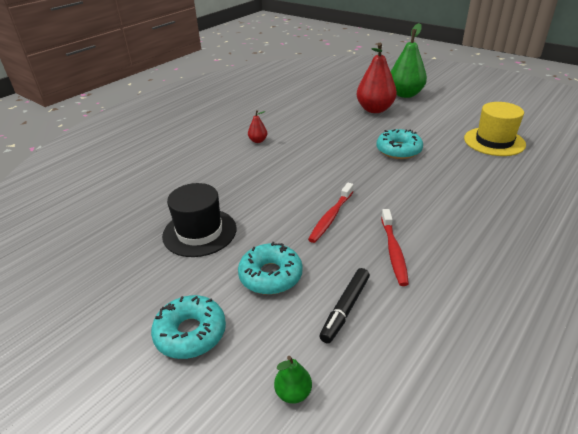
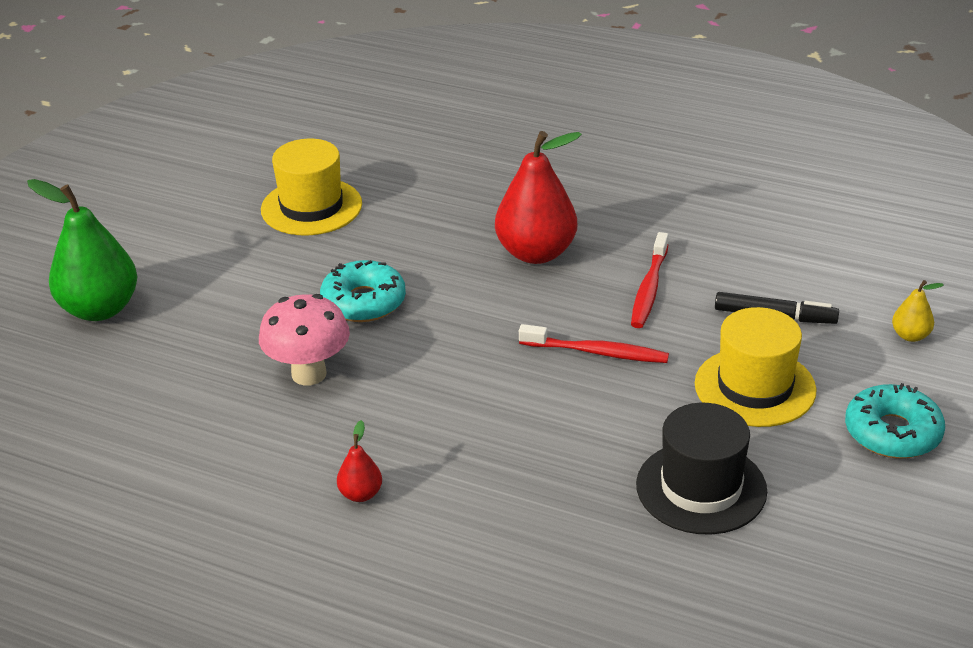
camera: 105 degrees left, 0 degrees up
(270, 275) = (755, 387): turquoise donut -> yellow hat
(293, 393) = (910, 336): green pear -> yellow pear
(344, 134) = (309, 374): none -> pink mushroom
(374, 109) = (183, 345): red pear -> red pear (536, 253)
(393, 251) = (649, 288): red toothbrush -> red toothbrush turned 120 degrees clockwise

